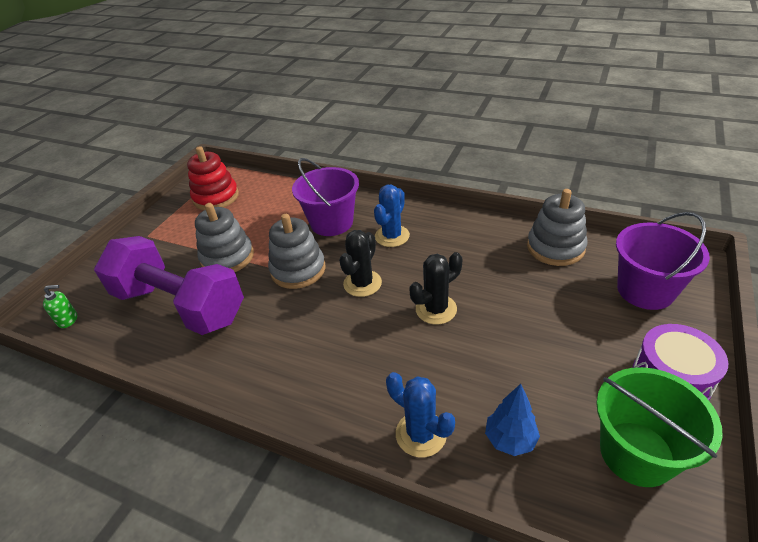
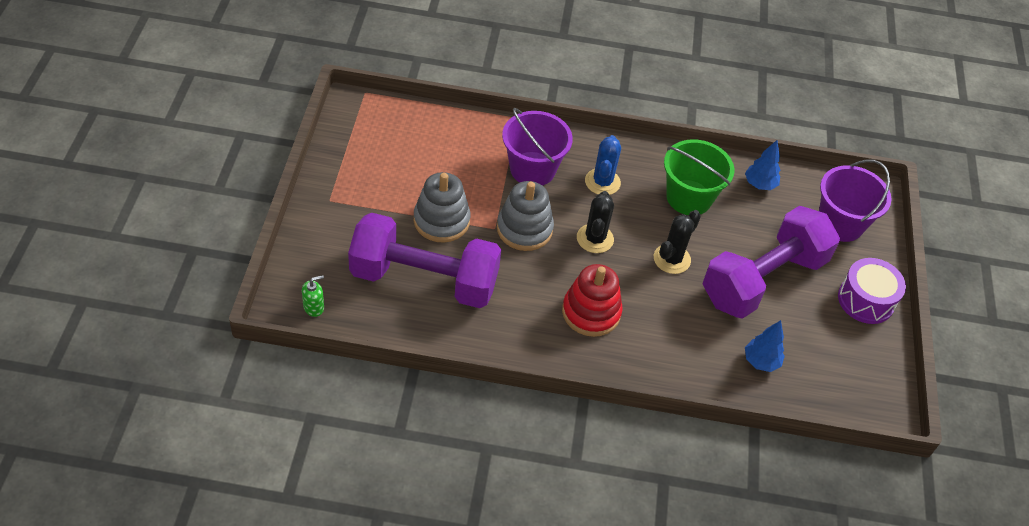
camera: 25 degrees left, 10 degrees up
(216, 197) = (380, 142): red stacking toy -> red stacking toy (591, 312)
(421, 434) = (695, 367): blue cactus -> none
(537, 341) = (763, 280): none -> purple dumbbell
(555, 247) = (759, 184): grey stacking toy -> blue tree
(636, 453) = (848, 358): green bucket -> green bucket (689, 197)

